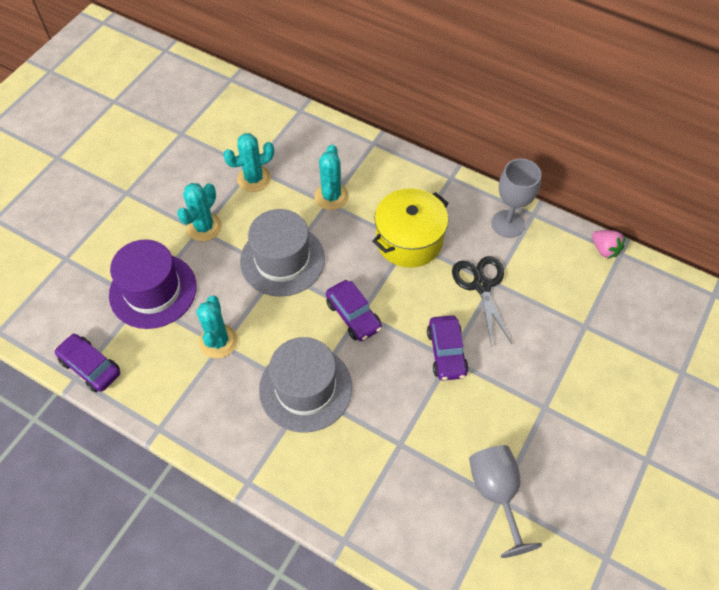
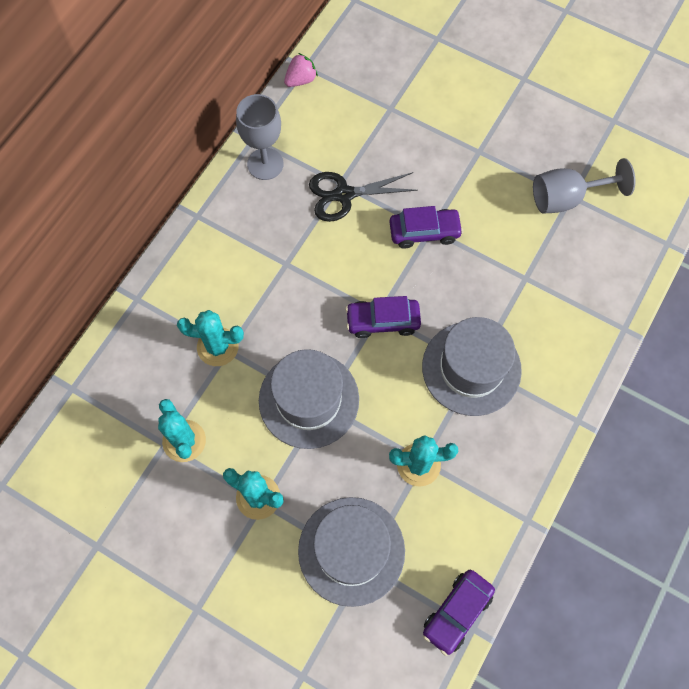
camera: 90 degrees left, 10 degrees up
(153, 290) = (351, 551): purple hat -> grey hat
(353, 315) = (382, 321): purple car -> purple car turned 150 degrees counterclockwise
(409, 240) = (284, 263): yellow pot -> none

